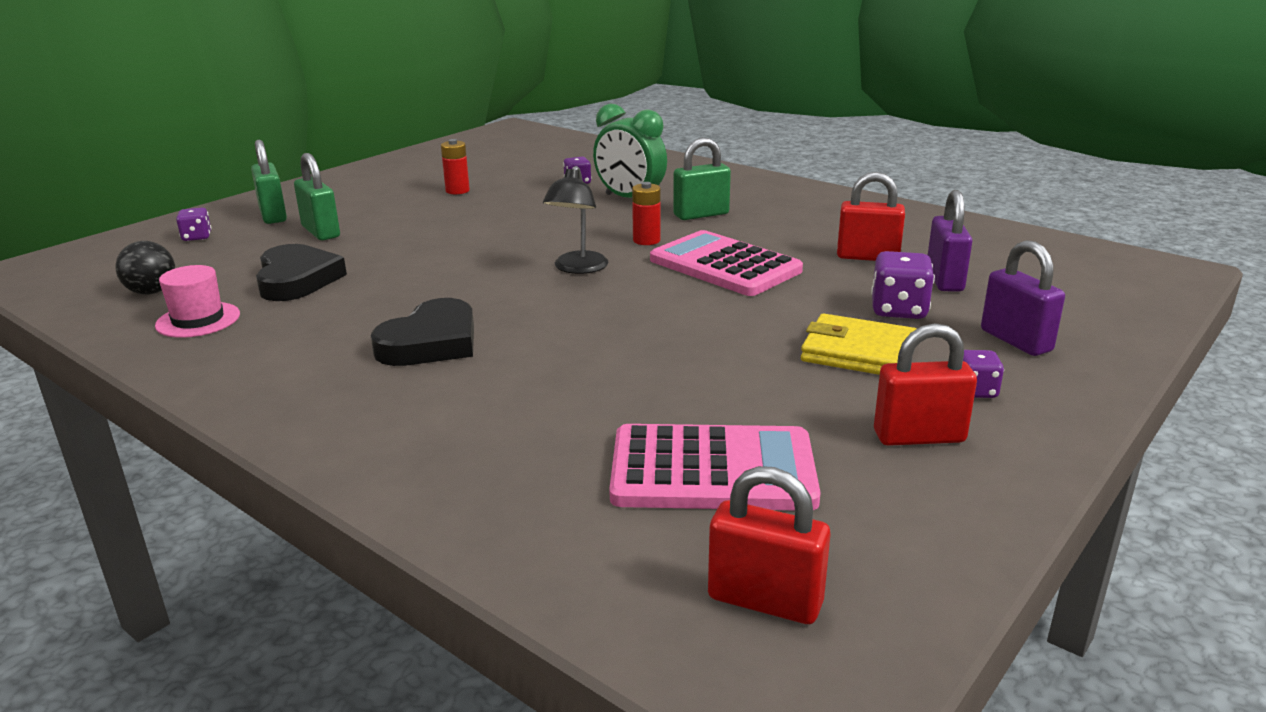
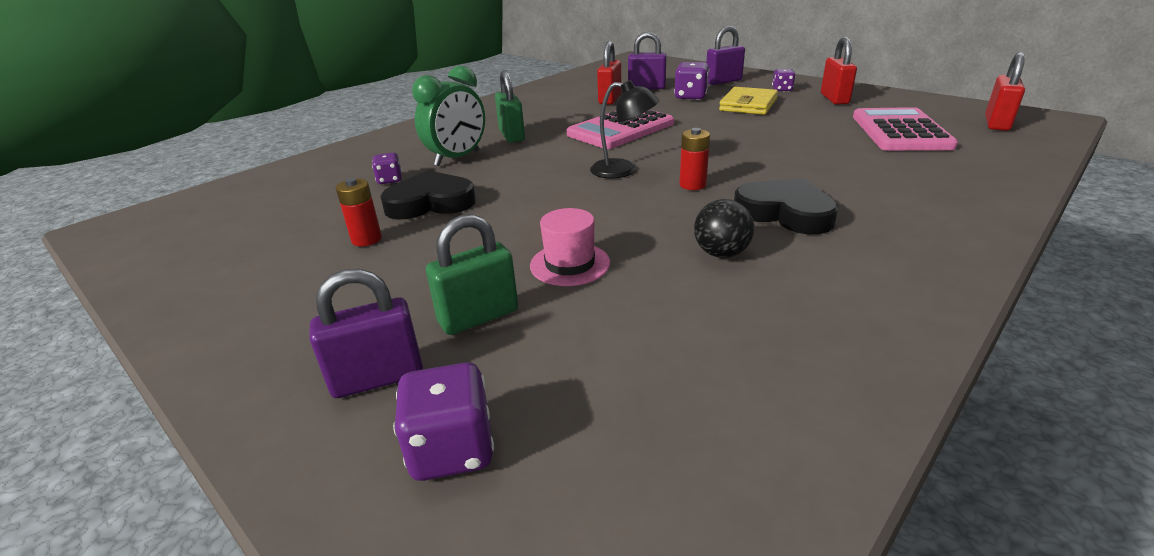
camera: 85 degrees left, 5 degrees up
(152, 292) = (701, 433): black ball -> black ball (721, 253)
(197, 237) = (452, 450): purple dice -> purple dice, size x1.64
(198, 320) = (783, 357): pink hat -> pink hat (570, 264)
(273, 215) = (378, 378): green padlock -> purple padlock
(297, 279) = (649, 305): black heart -> black heart (430, 203)
(646, 240) = (564, 150): red battery -> red battery (692, 185)

